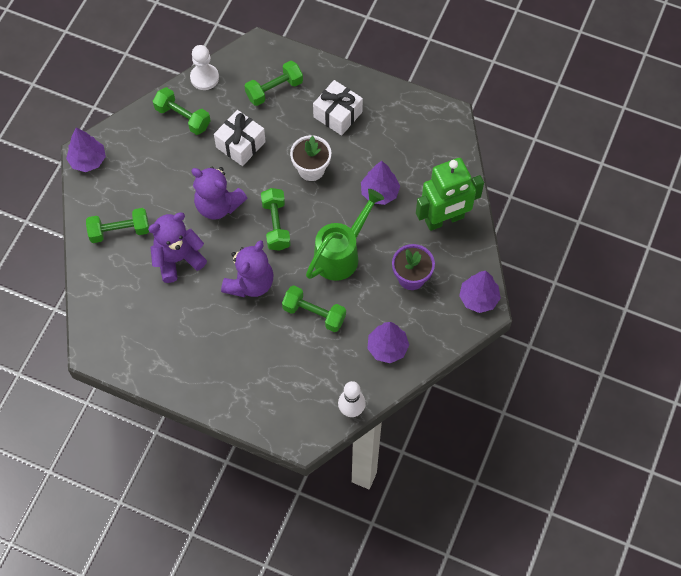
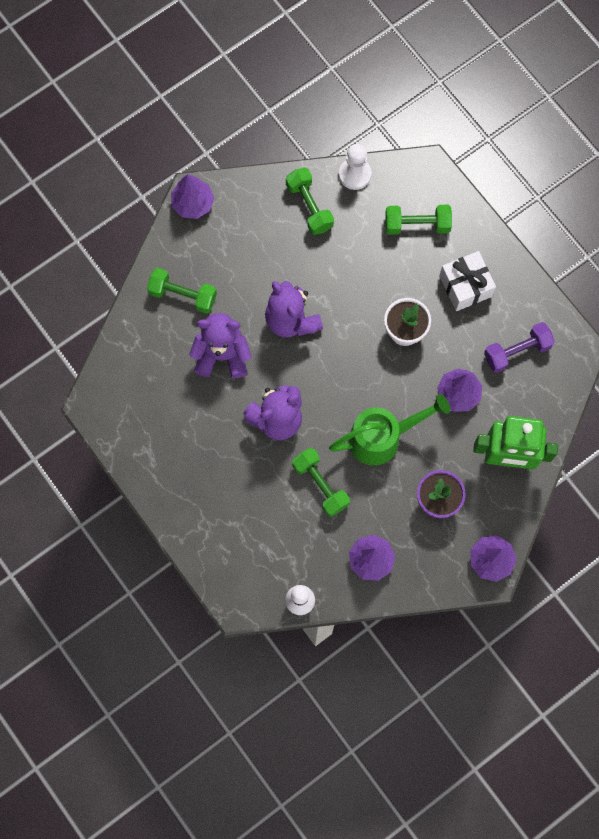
camera: 30 degrees right, 10 degrees up
(240, 144) = (350, 266): white gift -> none
(276, 225) = (336, 372): green dumbbell -> none
(405, 140) = (516, 351): none -> purple dumbbell

